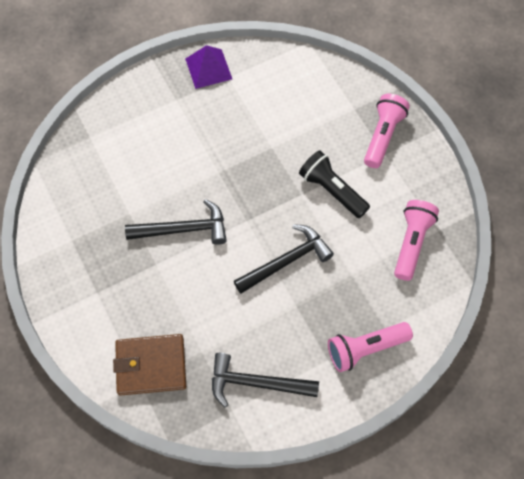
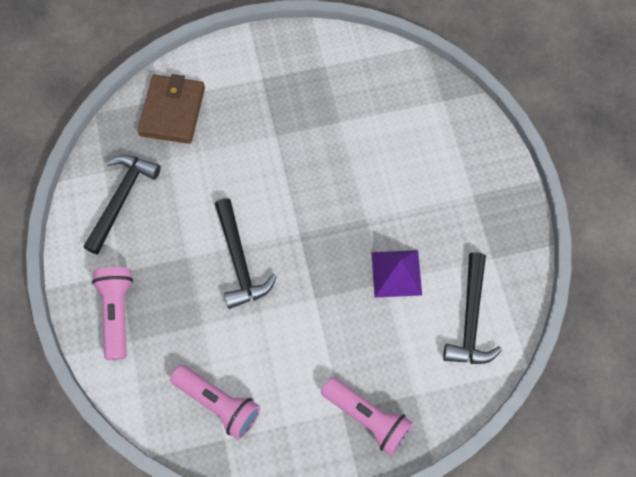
camera: 105 degrees right, 5 degrees up
(183, 229) = (307, 168): black hammer -> black hammer (470, 318)
(208, 68) = (509, 239): purple pyramid -> purple pyramid (396, 273)
(332, 190) = (310, 334): black flashlight -> none

